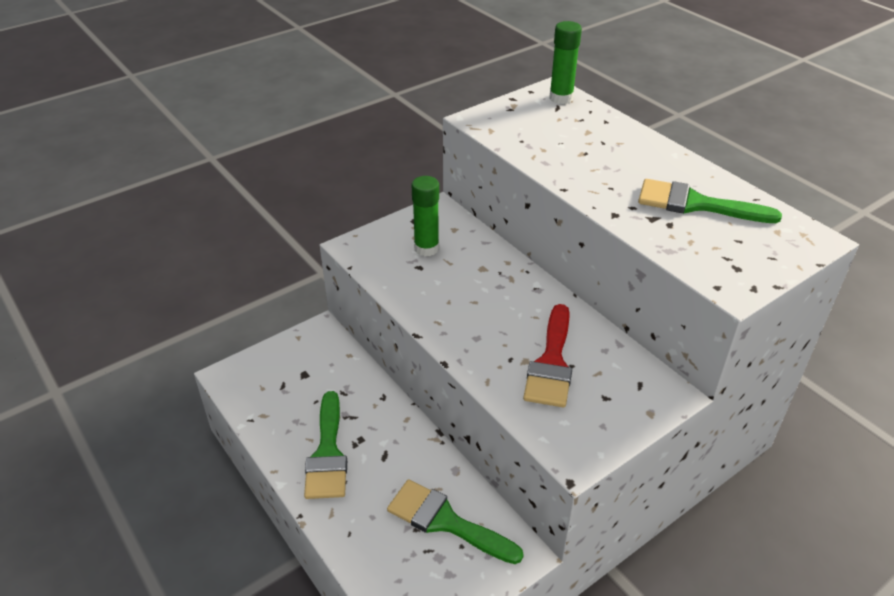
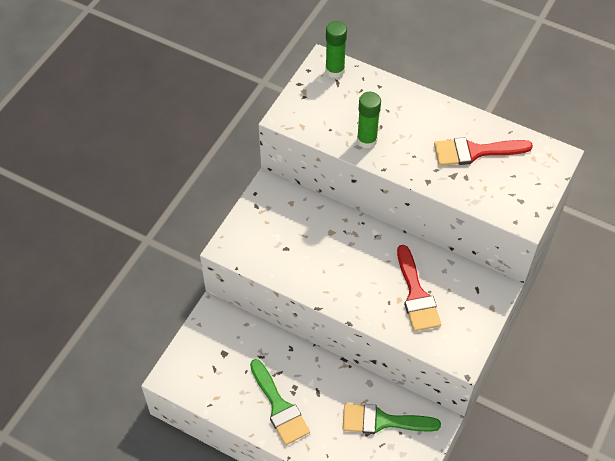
camera: 25 degrees left, 15 degrees up
(426, 248) = (281, 229): green glue stick -> green glue stick (367, 140)
(696, 204) = (475, 152): green brush -> red brush

